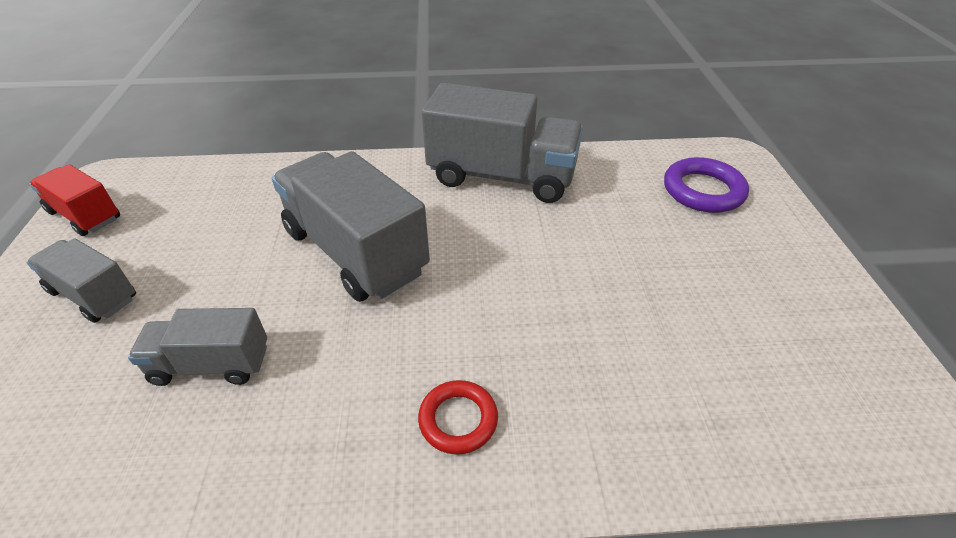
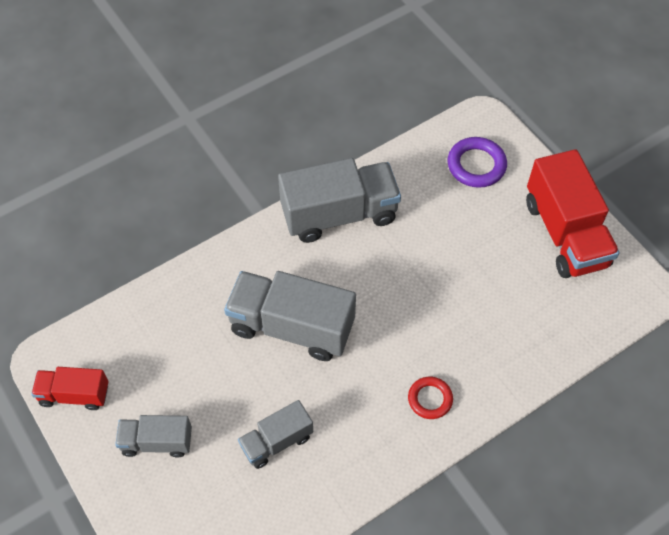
camera: 30 degrees left, 15 degrees up
(804, 301) = (565, 233): none -> red truck

